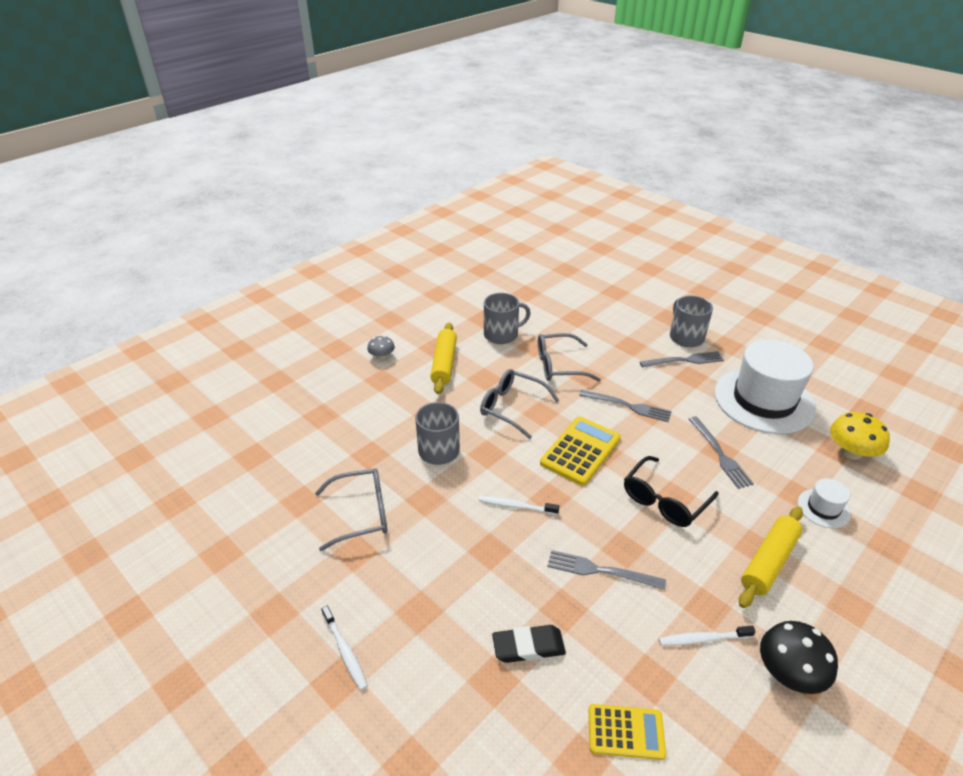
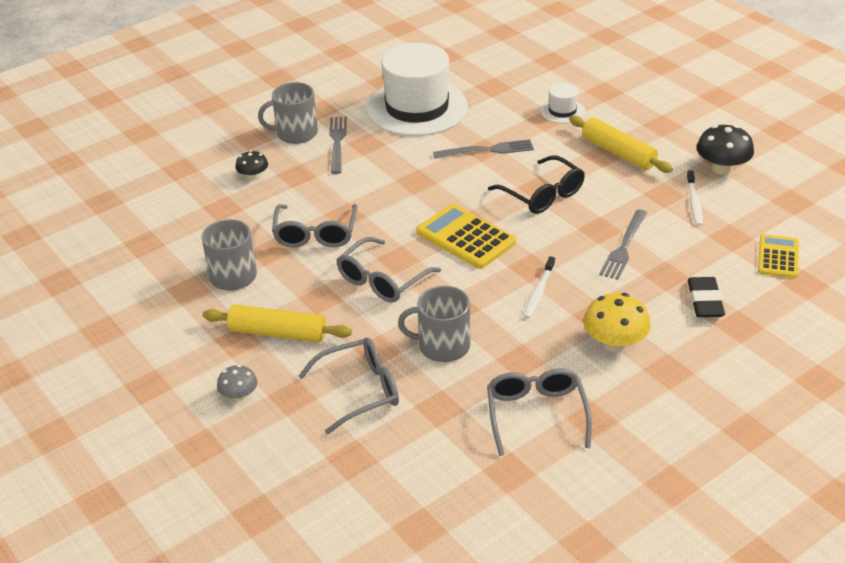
camera: 80 degrees left, 0 degrees up
(345, 651) = (715, 425): white toothbrush -> none
(387, 410) = (359, 391): none -> grey glasses
(619, 325) = (253, 176): none -> black mushroom
(628, 406) = (403, 194): grey fork -> none
(851, 452) = (498, 79): yellow mushroom -> yellow mushroom (614, 342)

